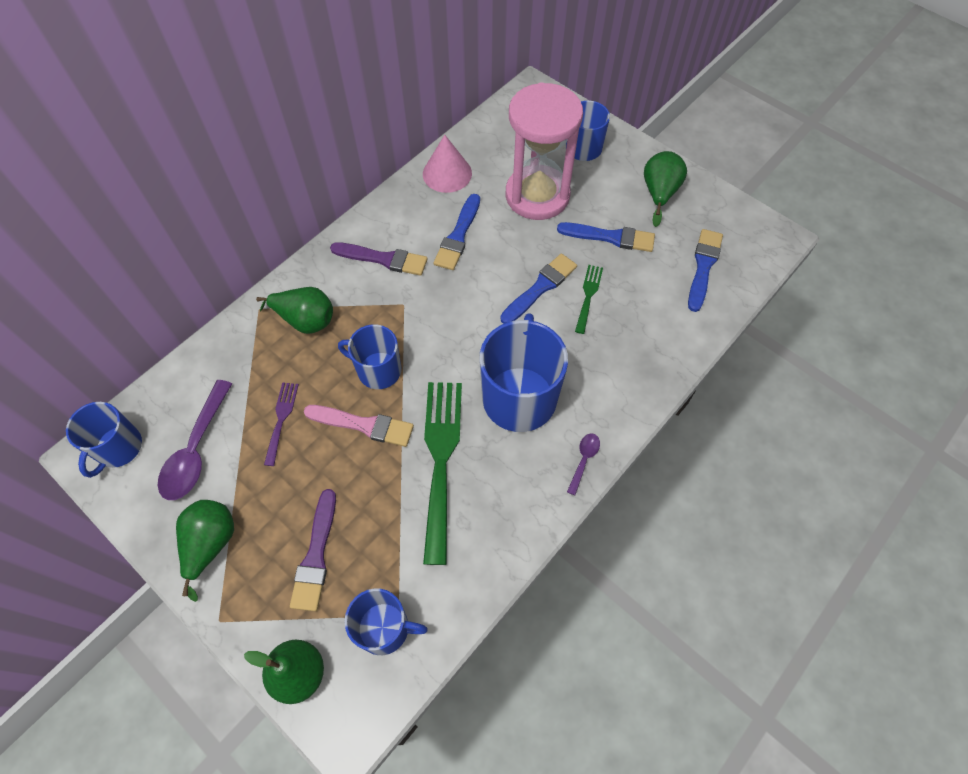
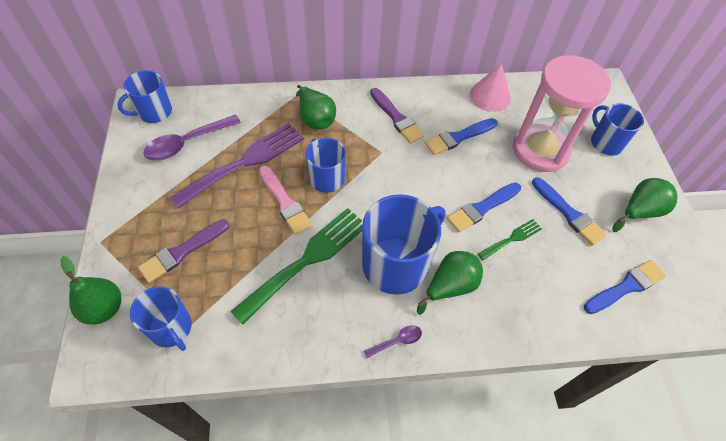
camera: 40 degrees right, 5 degrees down
(211, 544) = (140, 198): green pear -> green pear (450, 286)
(281, 419) = (245, 162): purple fork -> purple fork, size x2.05
(540, 287) = (482, 208): blue brush -> blue brush turned 150 degrees clockwise

